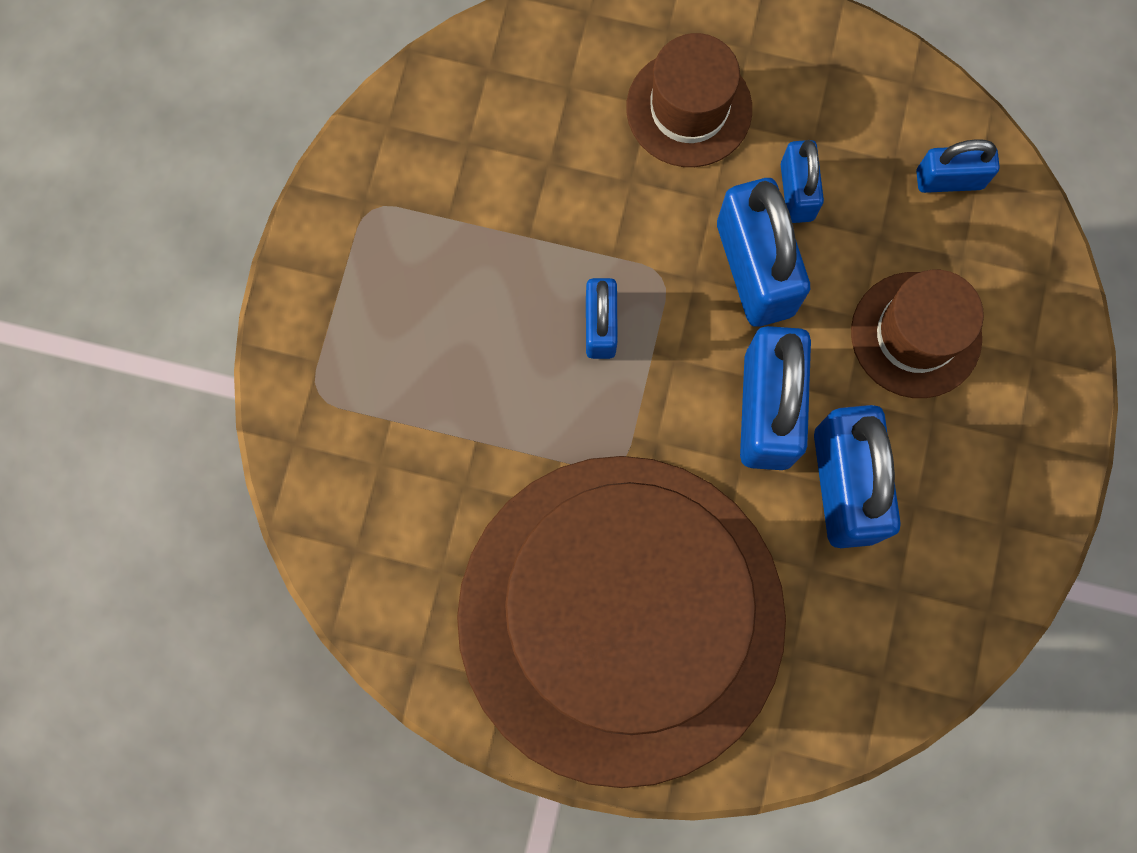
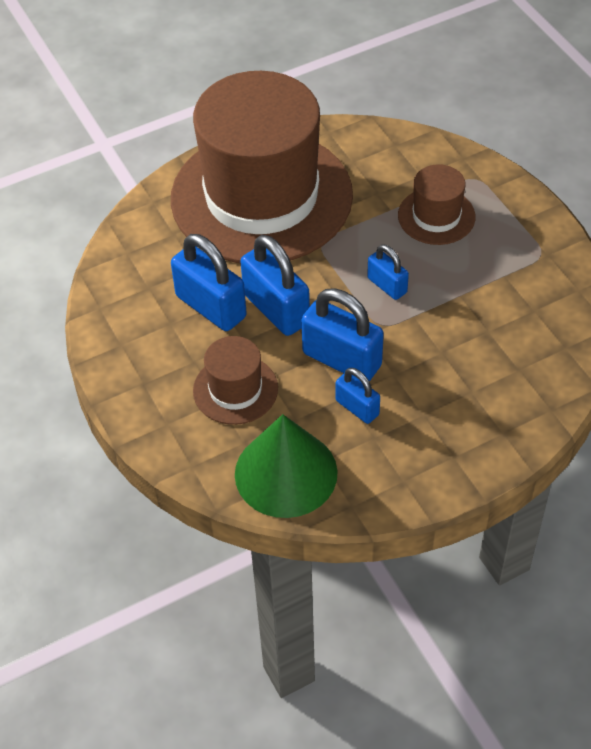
camera: 140 degrees right, 25 degrees down
(689, 108) = (451, 404): brown hat -> brown hat (436, 216)
(949, 179) = (286, 473): blue padlock -> green cone

